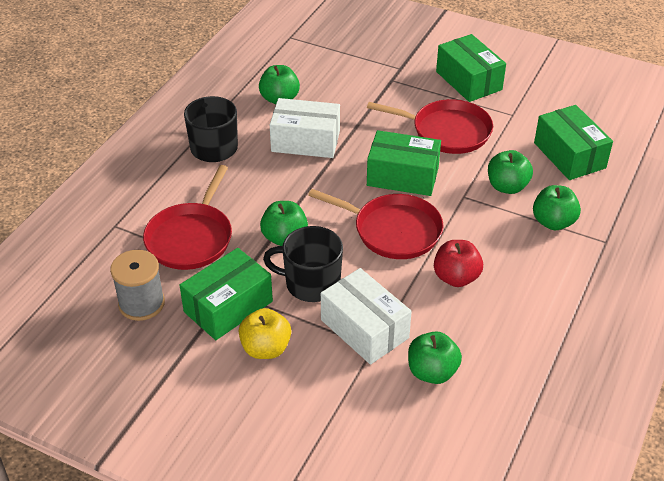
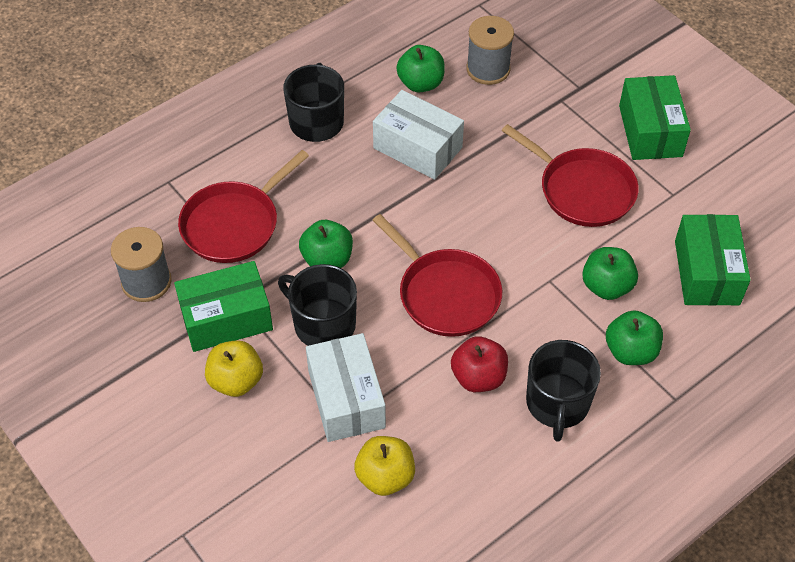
camera: 25 degrees right, 10 degrees up
(324, 75) = (488, 69): none -> grey spool
(402, 176) = (497, 230): green box -> none
(432, 372) = (385, 477): green apple -> yellow apple
(526, 274) = (557, 403): none -> black mug

